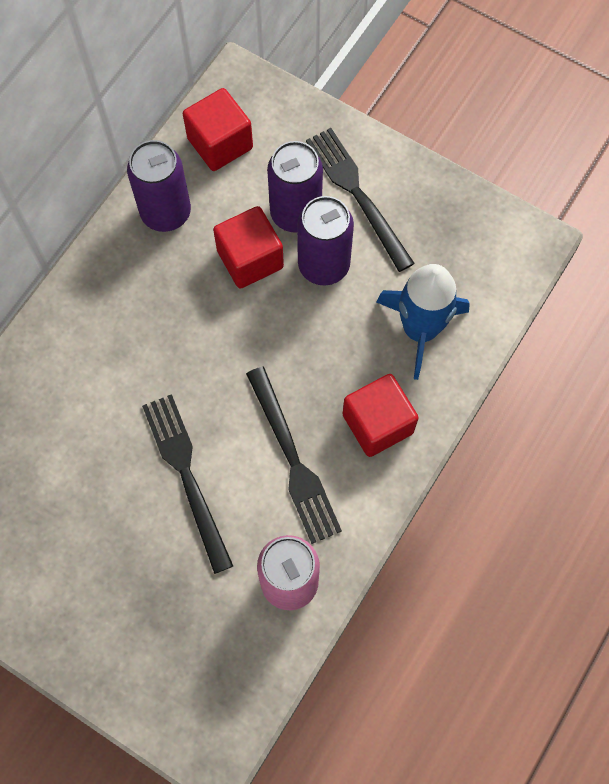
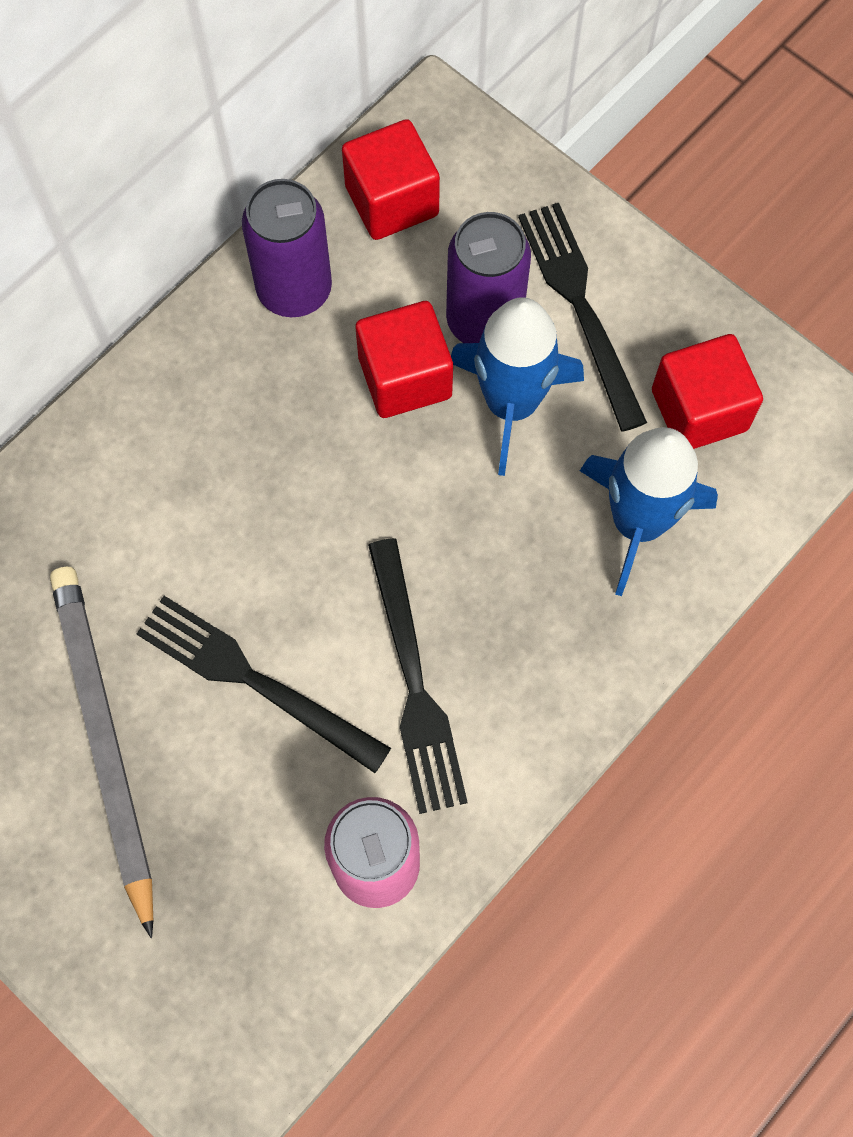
camera: 10 degrees right, 0 degrees up
(94, 532) = (105, 741): none -> grey pencil
(187, 475) = (254, 680): black fork -> black fork turned 45 degrees counterclockwise
(323, 265) = (512, 404): purple can -> blue rocket
(377, 423) = (549, 652): red cube -> red cube (699, 410)

